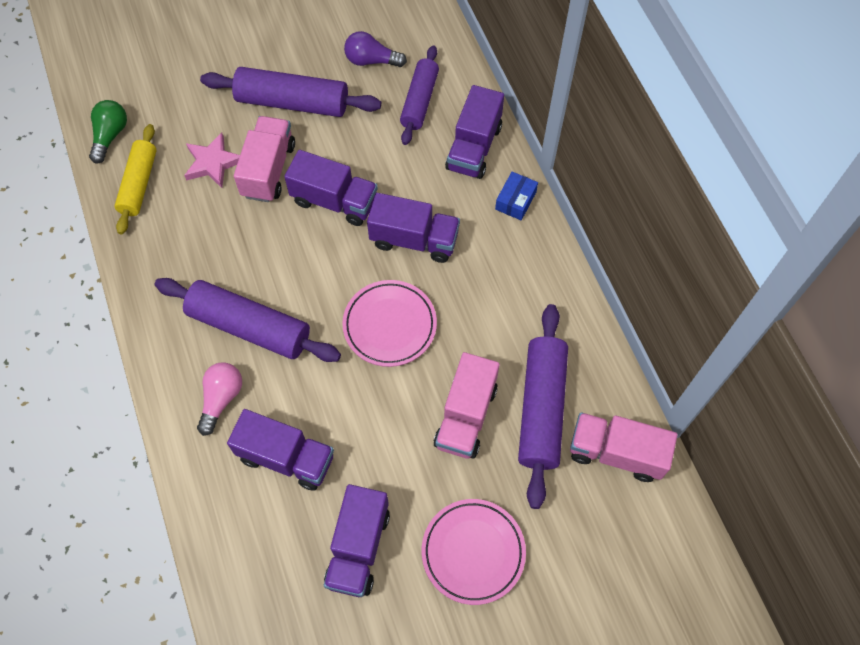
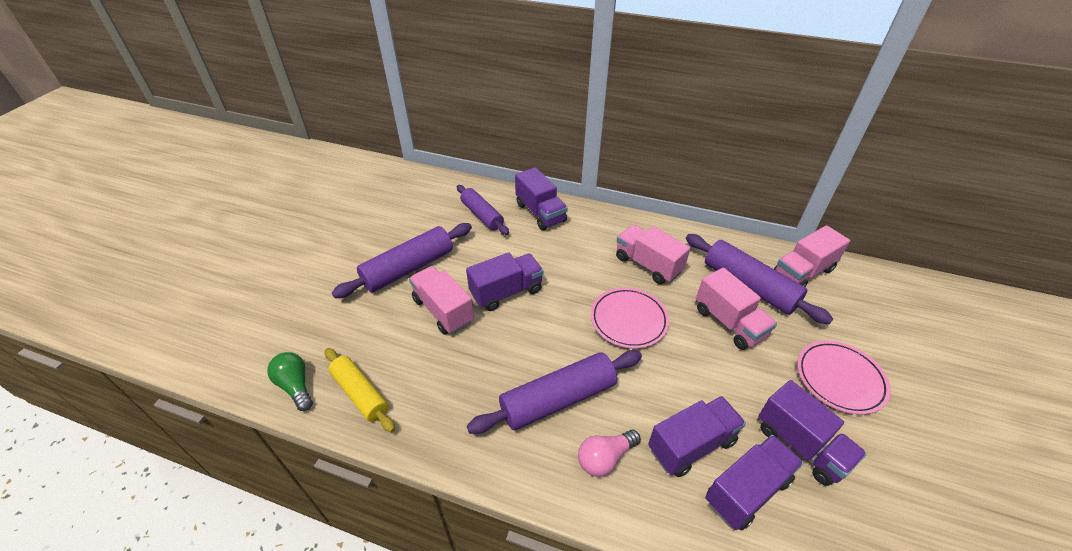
camera: 50 degrees left, 20 degrees down
(213, 163) = (400, 337): pink star -> none
(221, 399) = (605, 458): pink light bulb -> pink light bulb turned 90 degrees counterclockwise
(371, 60) = (428, 218): purple light bulb -> none
(414, 240) = (576, 272): purple truck -> purple truck (747, 490)
(485, 296) = (648, 265): none -> pink truck
(515, 201) = (594, 217): blue box -> none

